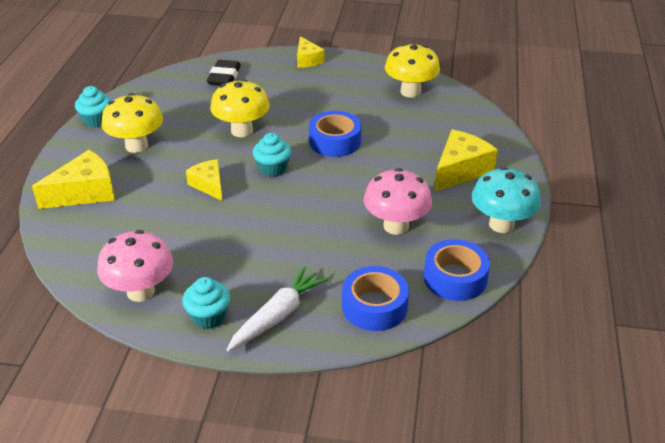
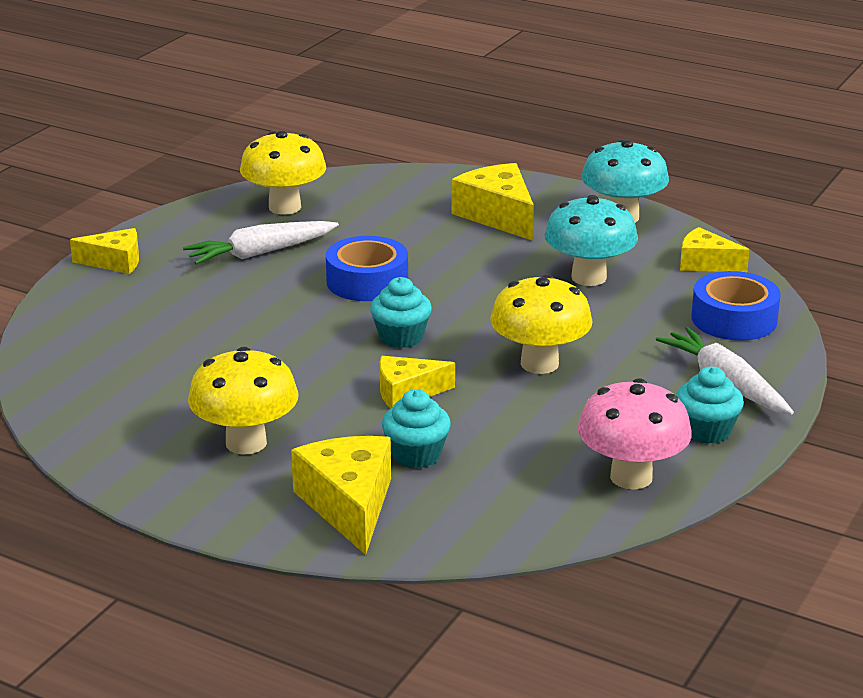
camera: 70 degrees left, 10 degrees down
(96, 120) = (126, 475): turquoise cupcake -> turquoise cupcake (416, 455)
(224, 77) = (97, 338): black eraser -> none
(242, 131) = (278, 346): yellow mushroom -> yellow mushroom (539, 364)
(347, 98) = (260, 253): none -> white carrot
(396, 226) = (589, 277): pink mushroom -> turquoise mushroom
(455, 278) = (705, 263): blue tape -> yellow cheese

